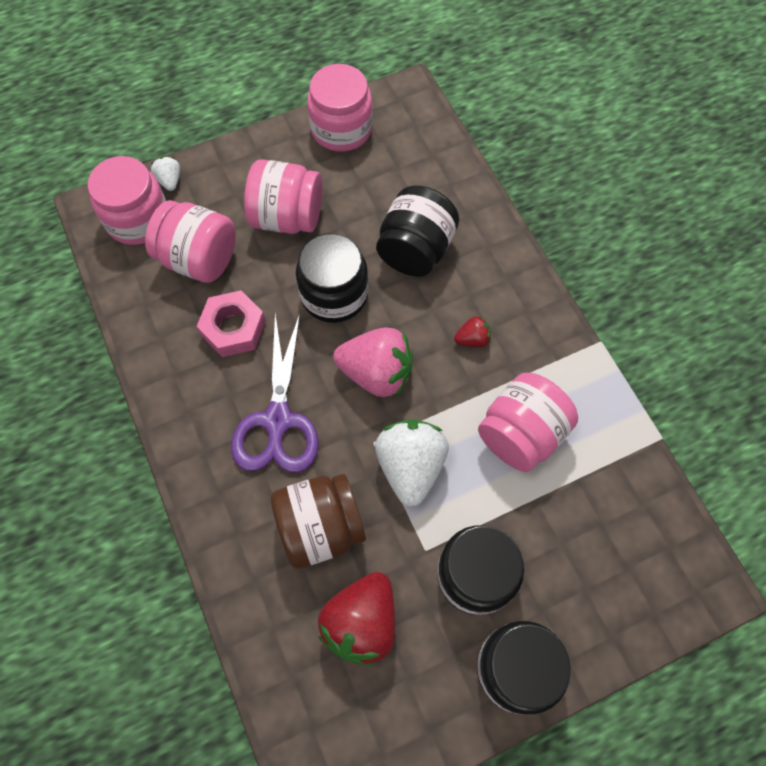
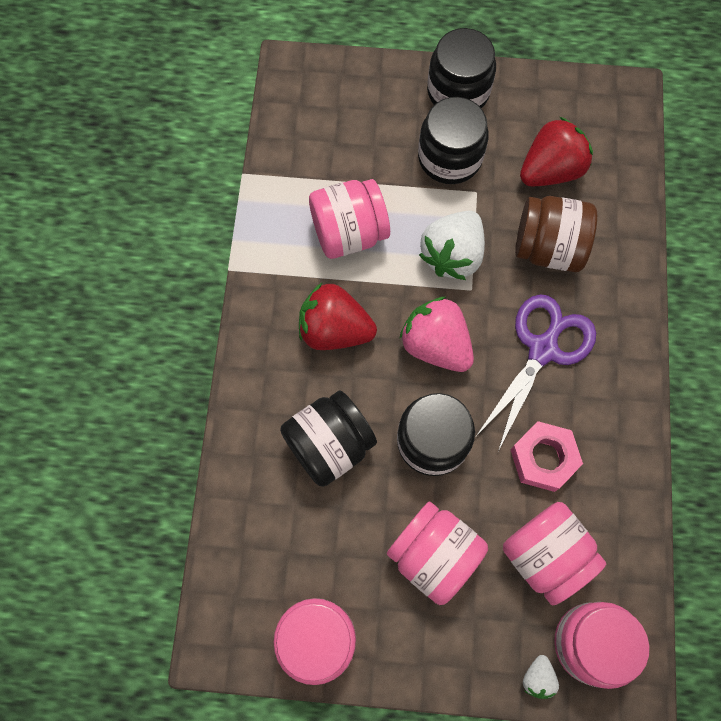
camera: 150 degrees left, 5 degrees up
(472, 339) = (334, 330): red strawberry -> red strawberry, size x2.12

